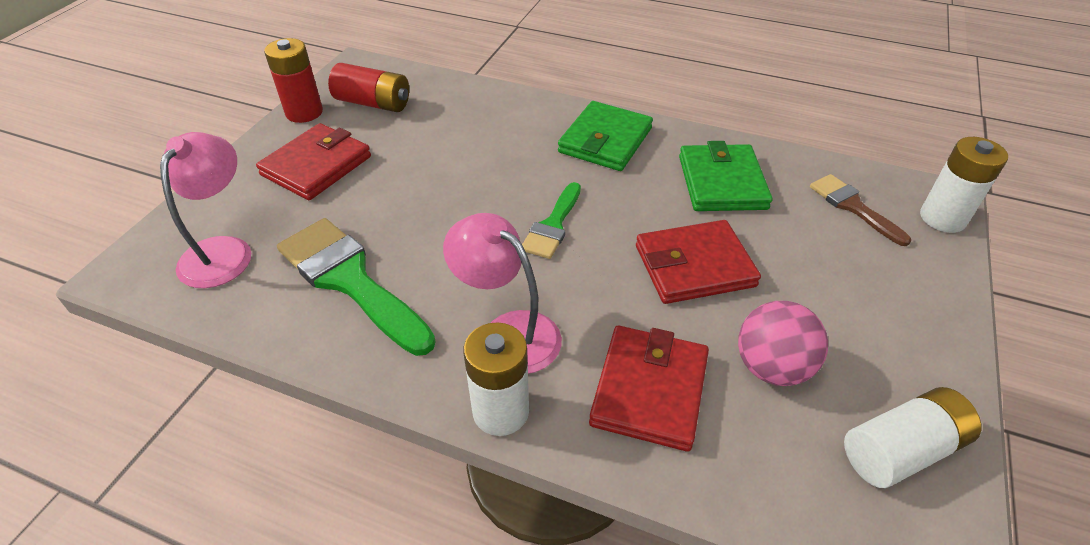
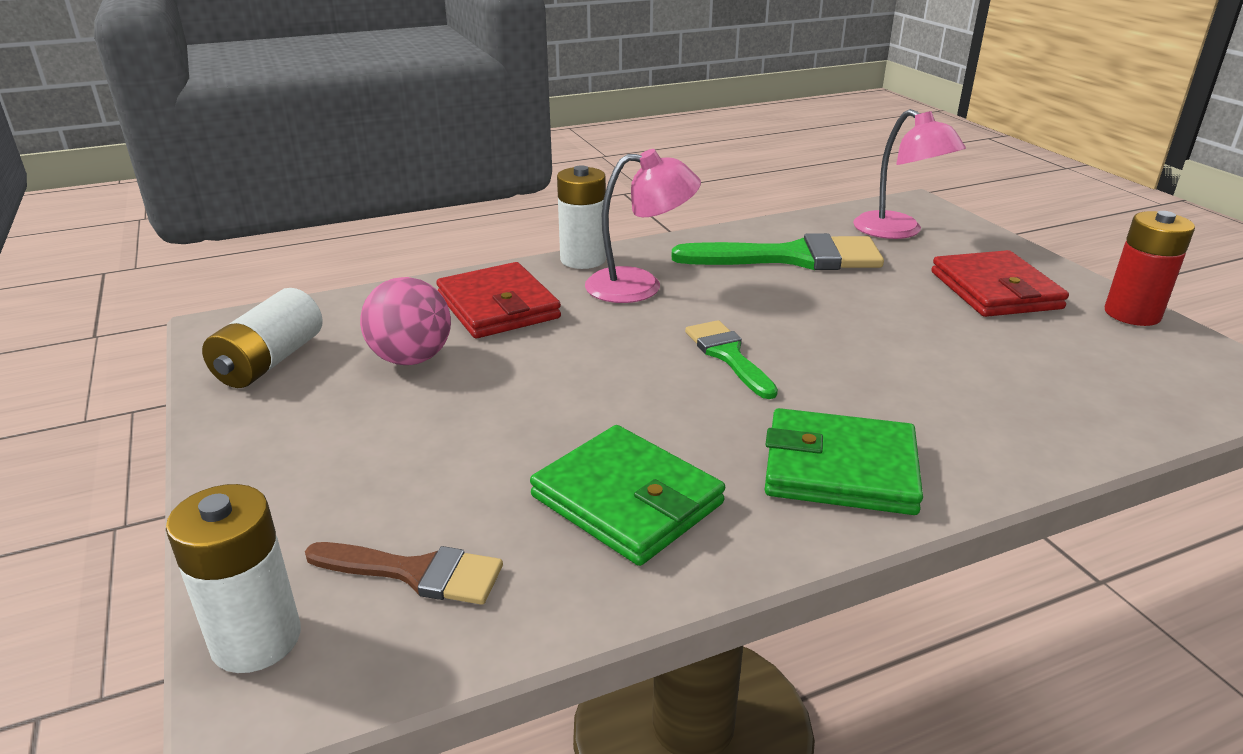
camera: 135 degrees right, 15 degrees down
(373, 103) = (1122, 356): red battery -> none
(605, 140) = (840, 468): green wallet -> green wallet turned 60 degrees counterclockwise
(694, 266) = (554, 393): red wallet -> none

